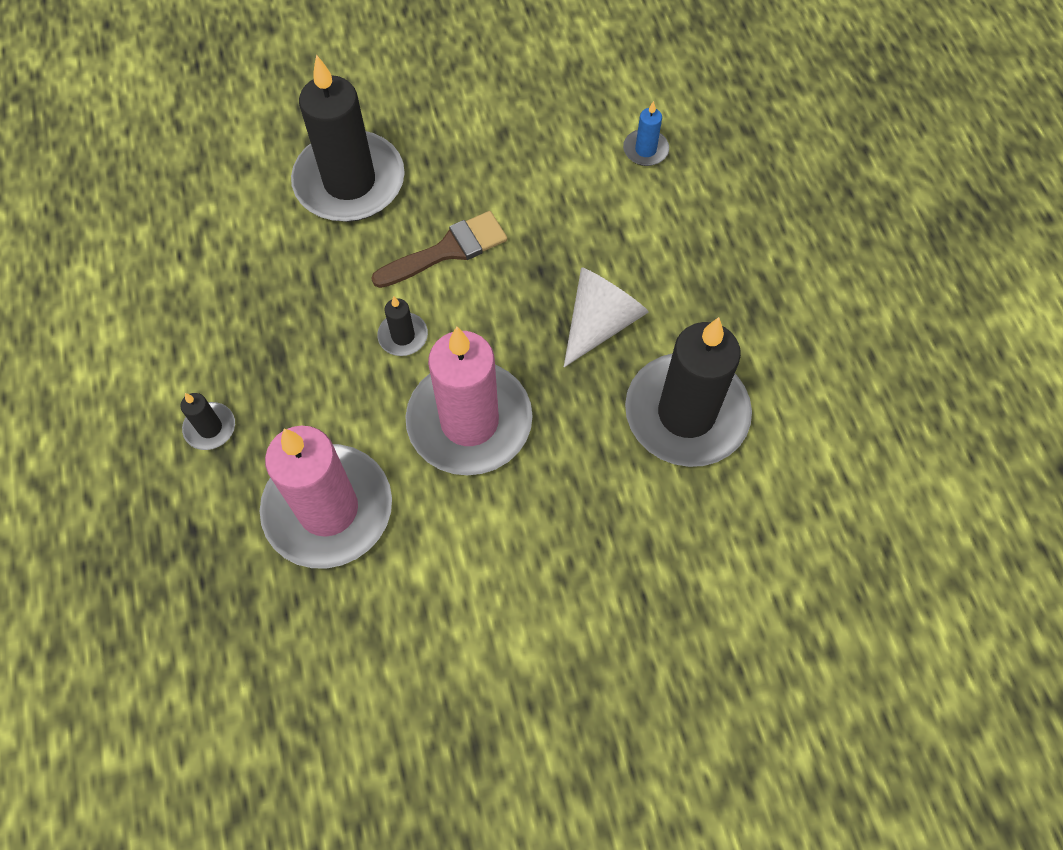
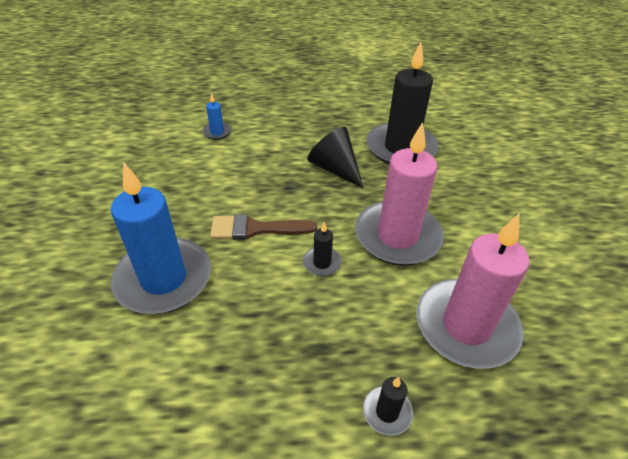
camera: 80 degrees left, 20 degrees down
(349, 181) = (164, 279): black candle -> blue candle
(448, 250) = (255, 229): brown brush -> brown brush turned 75 degrees counterclockwise
(600, 323) = (335, 169): white cone -> black cone

